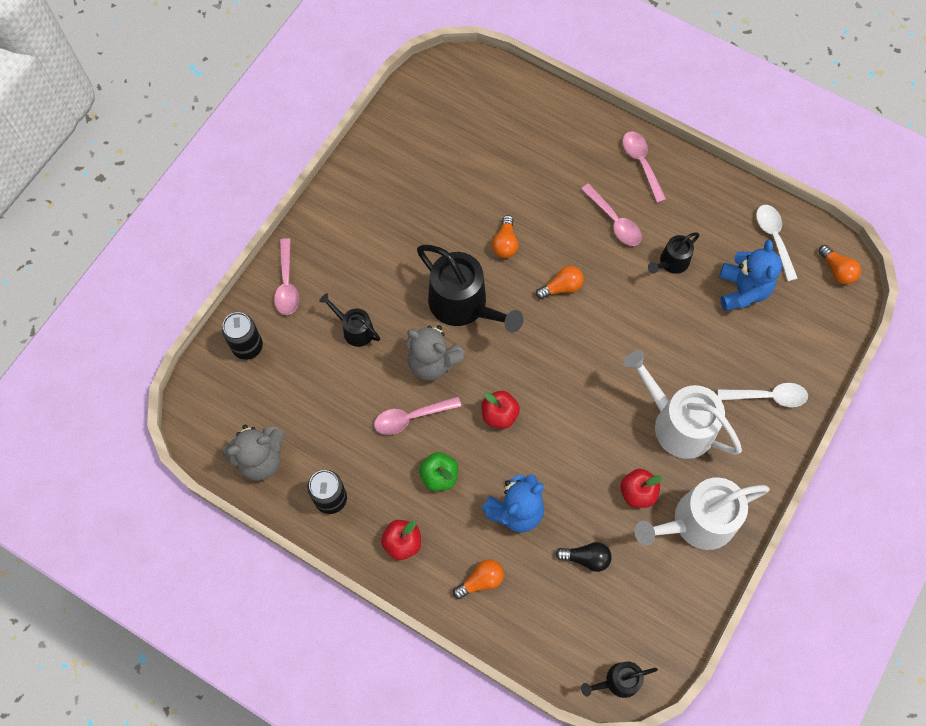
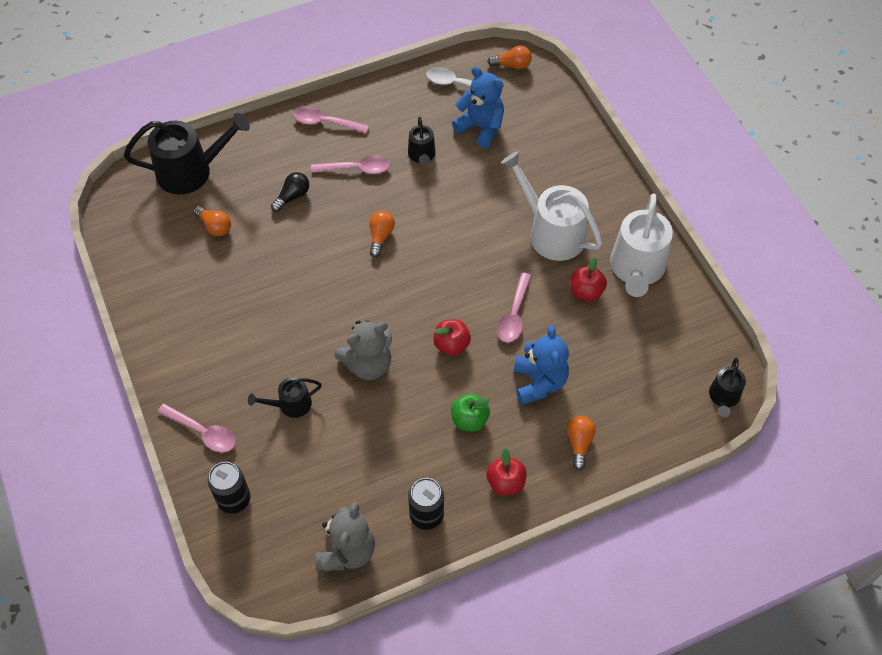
camera: 55 degrees left, 10 degrees down
(411, 417) = (403, 410): pink spoon -> pink spoon (514, 315)
(463, 305) = (337, 312): black watering can -> black watering can (191, 171)
(505, 243) = (310, 250): orange light bulb -> orange light bulb (214, 226)
(586, 558) = (613, 358): black light bulb -> black light bulb (292, 196)
(677, 423) = (551, 232): white watering can -> white watering can turned 60 degrees clockwise
(768, 396) = (574, 165): white spoon -> none

